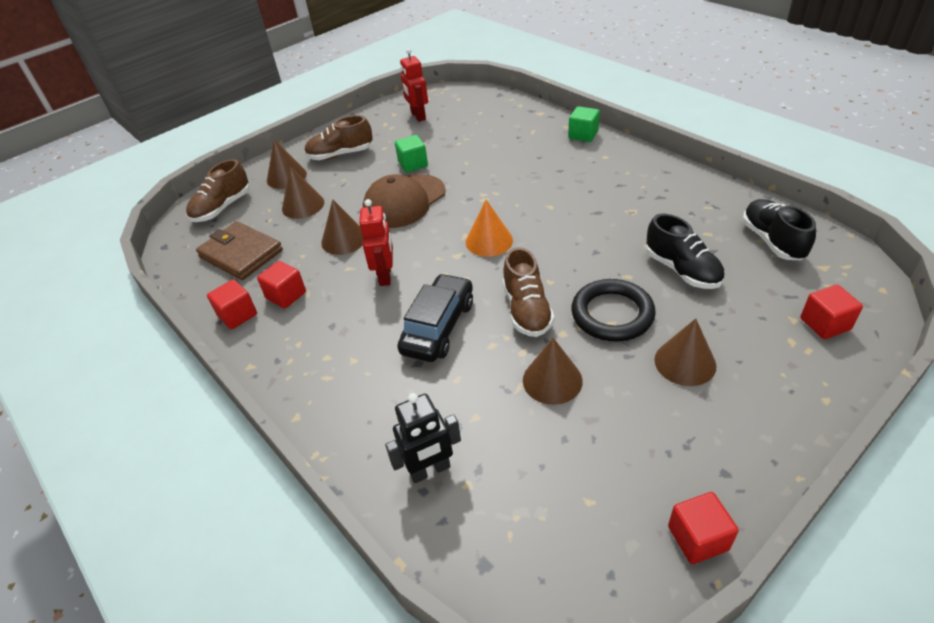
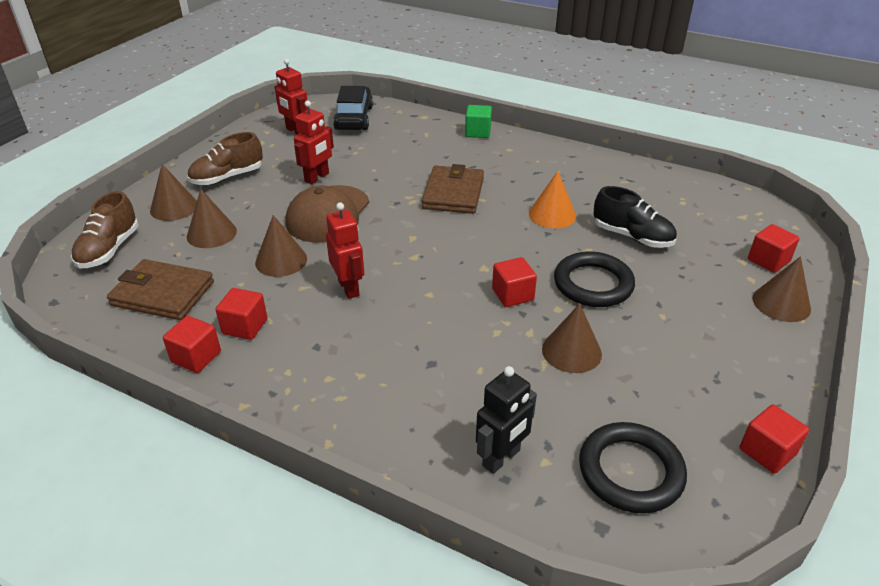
camera: 25 degrees left, 5 degrees down
(413, 164) = (317, 177): green cube -> red robot
(438, 327) = (434, 326): black car -> black car (354, 118)
(489, 241) = (439, 239): orange cone -> orange cone (552, 214)
(526, 196) = (453, 193): none -> brown wallet
(527, 310) = (512, 294): brown shoe -> red cube
(542, 517) = (630, 471): none -> black ring
(685, 362) = (677, 312): brown cone -> brown cone (781, 303)
(772, 241) = (692, 201): black shoe -> none

